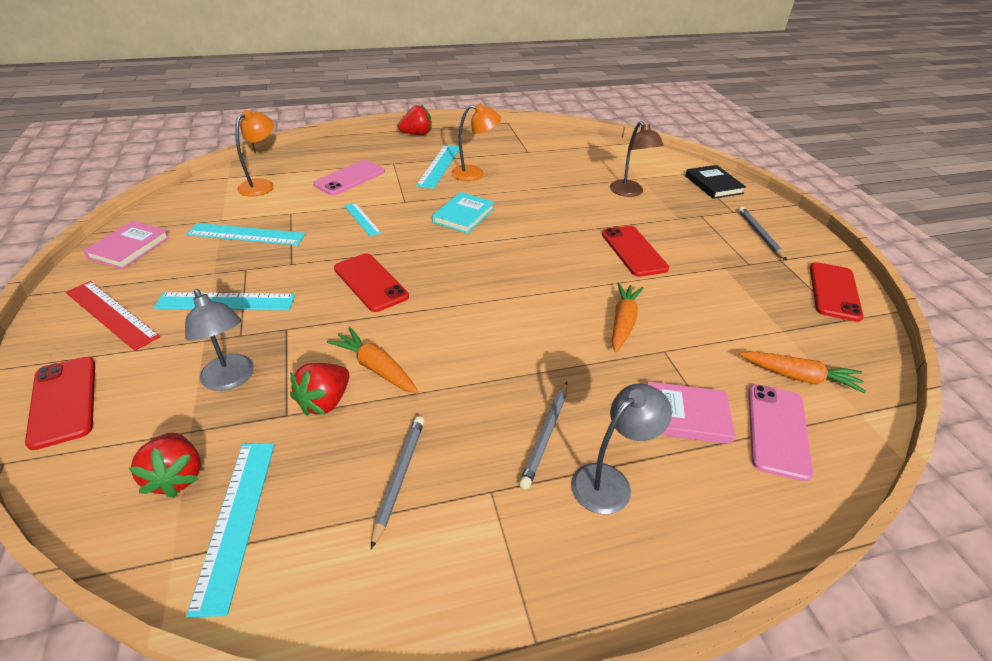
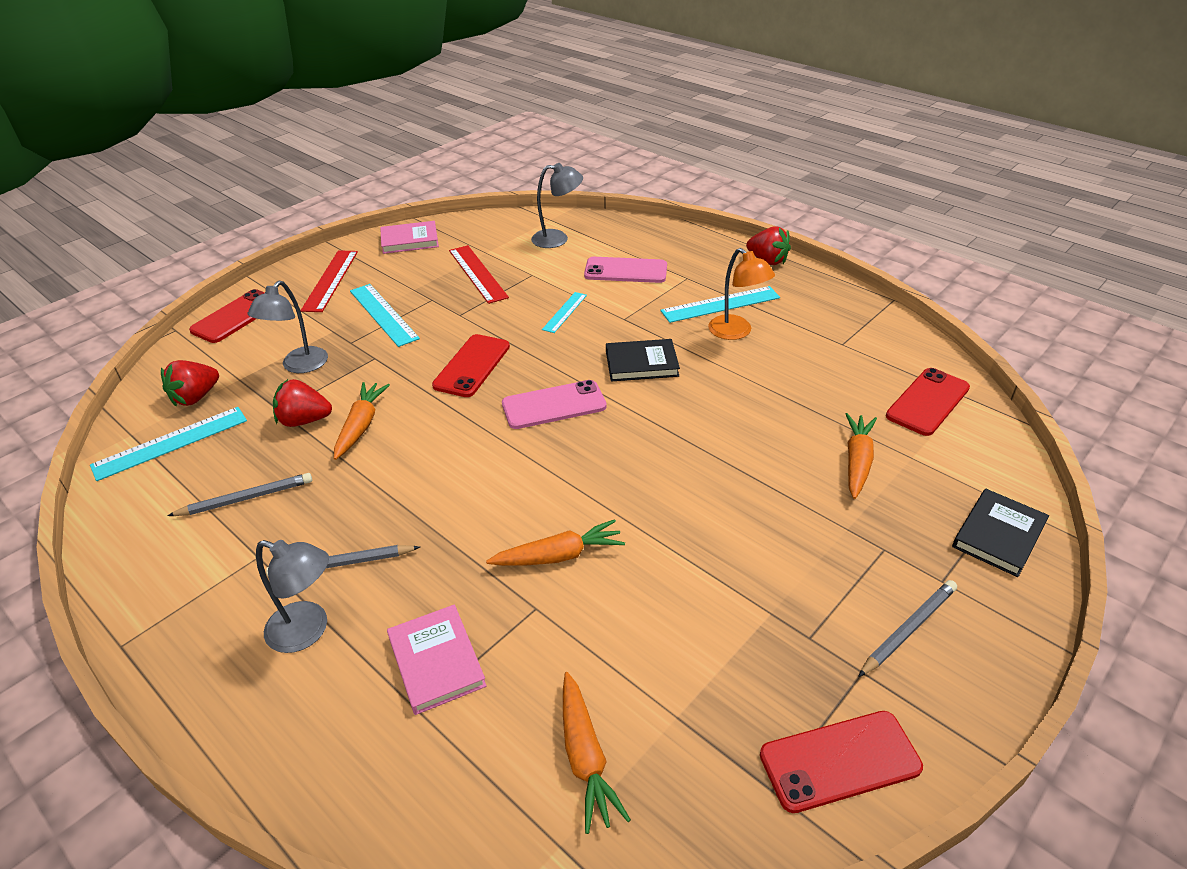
camera: 60 degrees right, 0 degrees up
(246, 234) = (477, 273): turquoise ruler -> red ruler
(262, 185) = (558, 239): orange lamp -> grey lamp
(463, 215) = (641, 363): turquoise book -> black book
(630, 192) = (857, 461): brown lamp -> orange carrot
(633, 251) = (715, 514): red phone -> red phone (927, 402)
(777, 430) = (465, 755): pink phone -> pink phone (554, 405)

